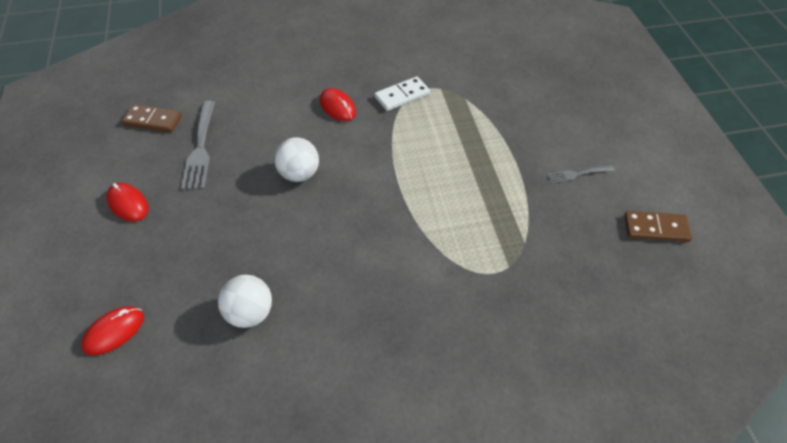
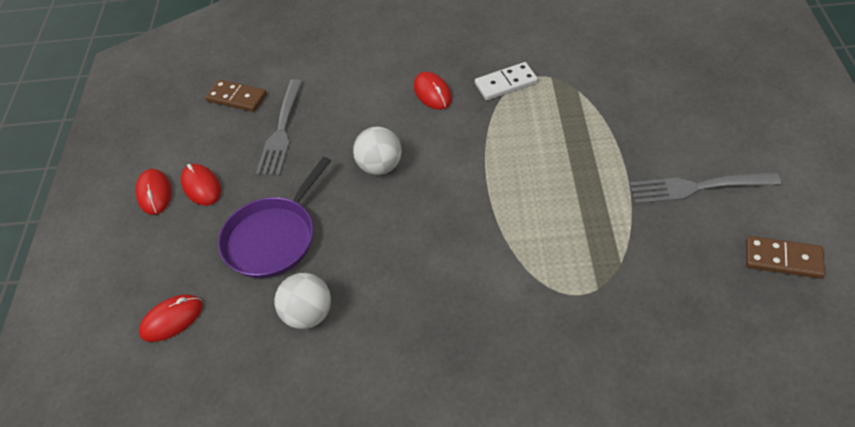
camera: 15 degrees right, 0 degrees up
(81, 213) = (154, 193): none -> red mouse
(206, 246) = (273, 238): none -> purple pan
(578, 174) = (698, 187): grey fork -> grey fork, size x1.84

